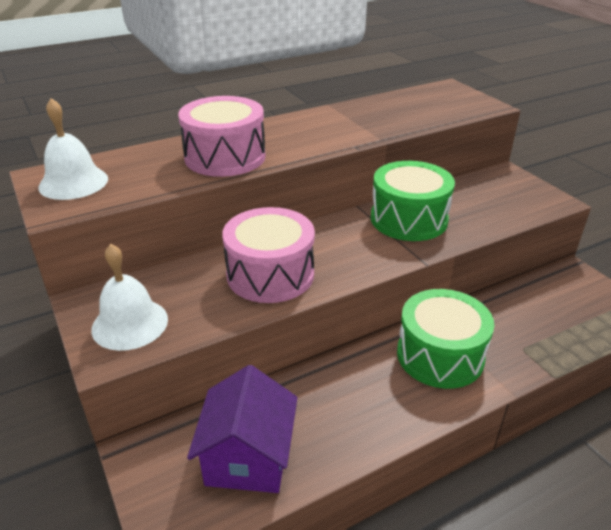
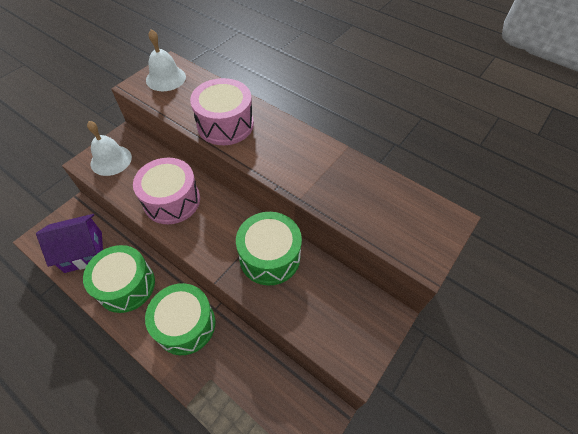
camera: 65 degrees right, 20 degrees up
(348, 408) = (126, 285): none -> green drum

